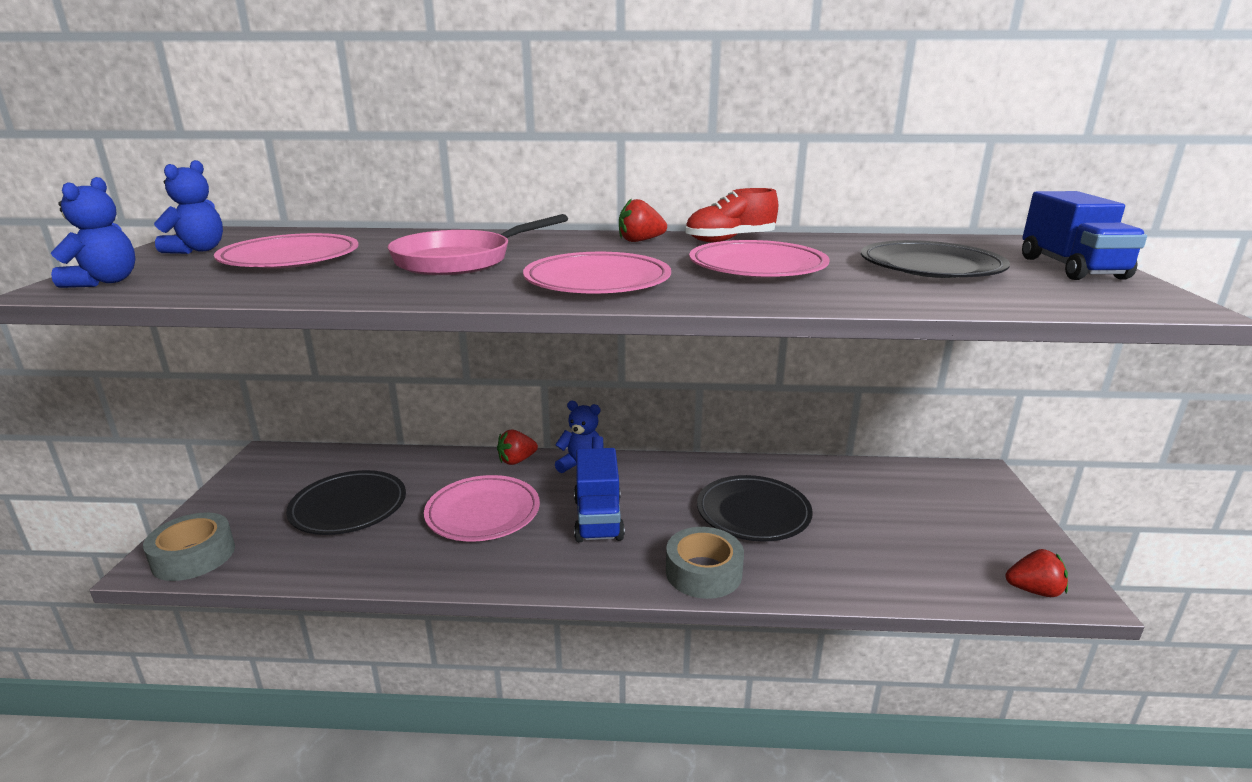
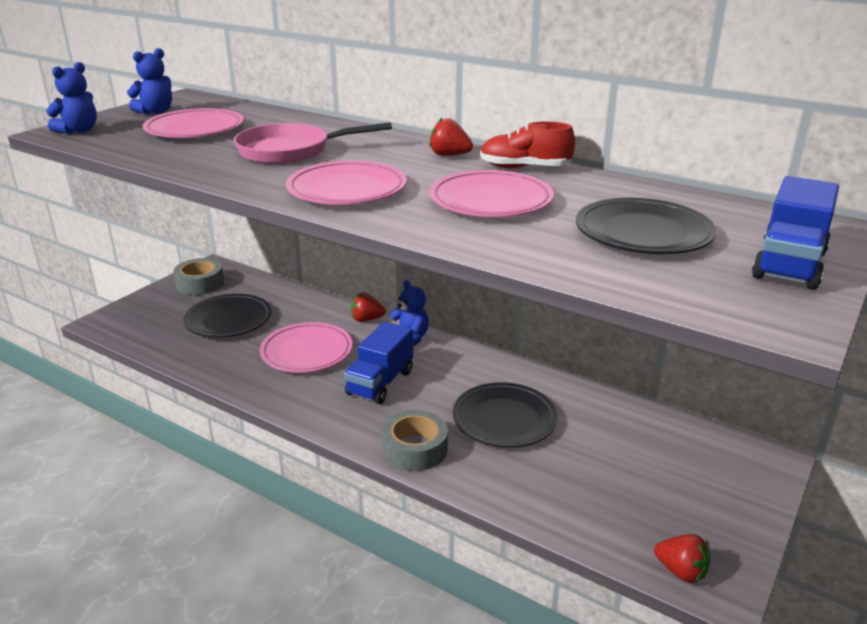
camera: 30 degrees right, 5 degrees up
(193, 556) = (122, 324): grey tape -> grey tape (200, 283)

